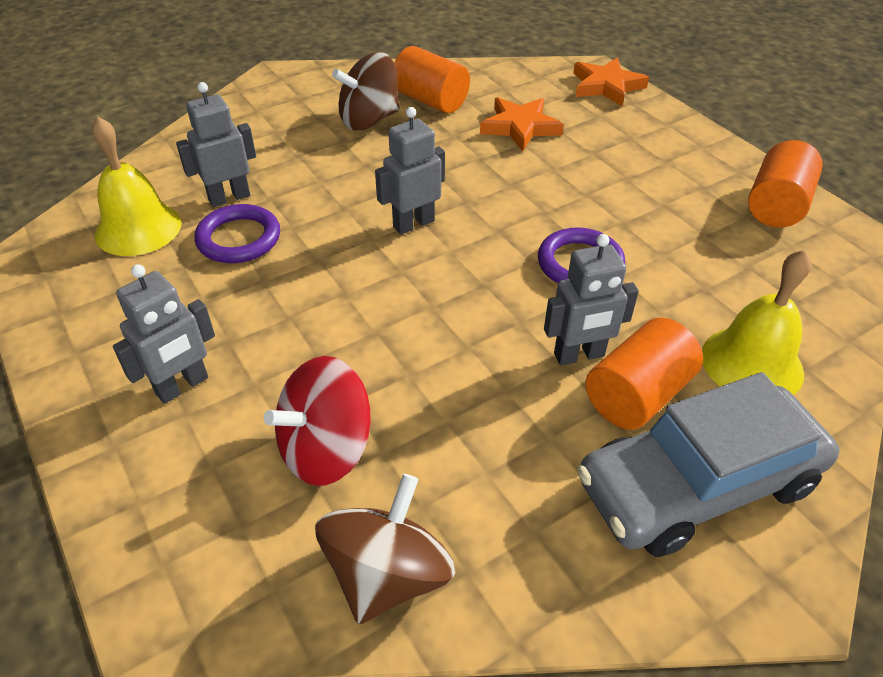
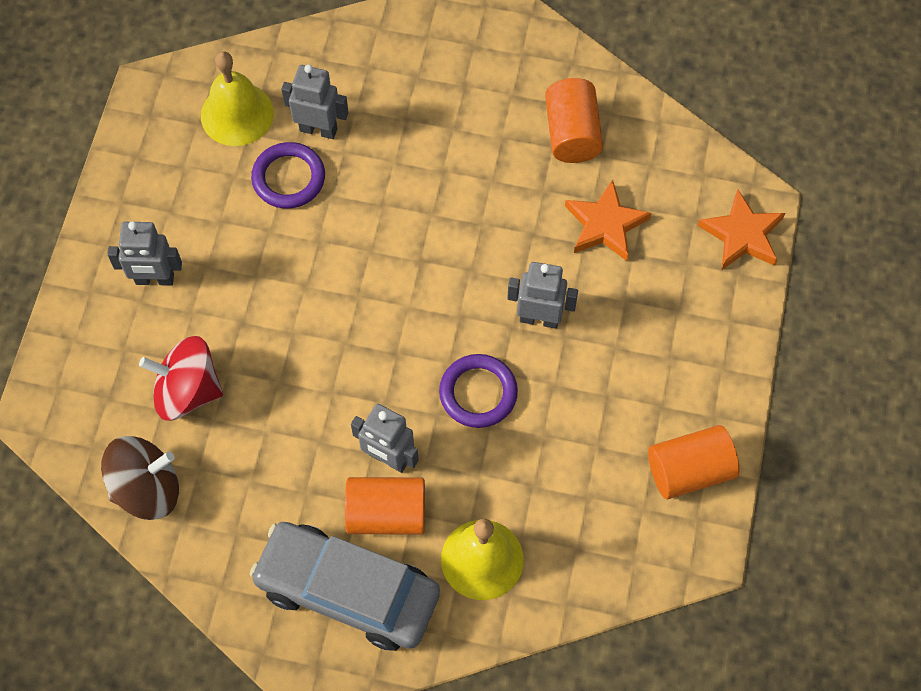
camera: 45 degrees right, 20 degrees up
(369, 120) = (499, 119): brown spinning top -> none
(413, 224) = (411, 261): grey robot -> grey robot (539, 318)

